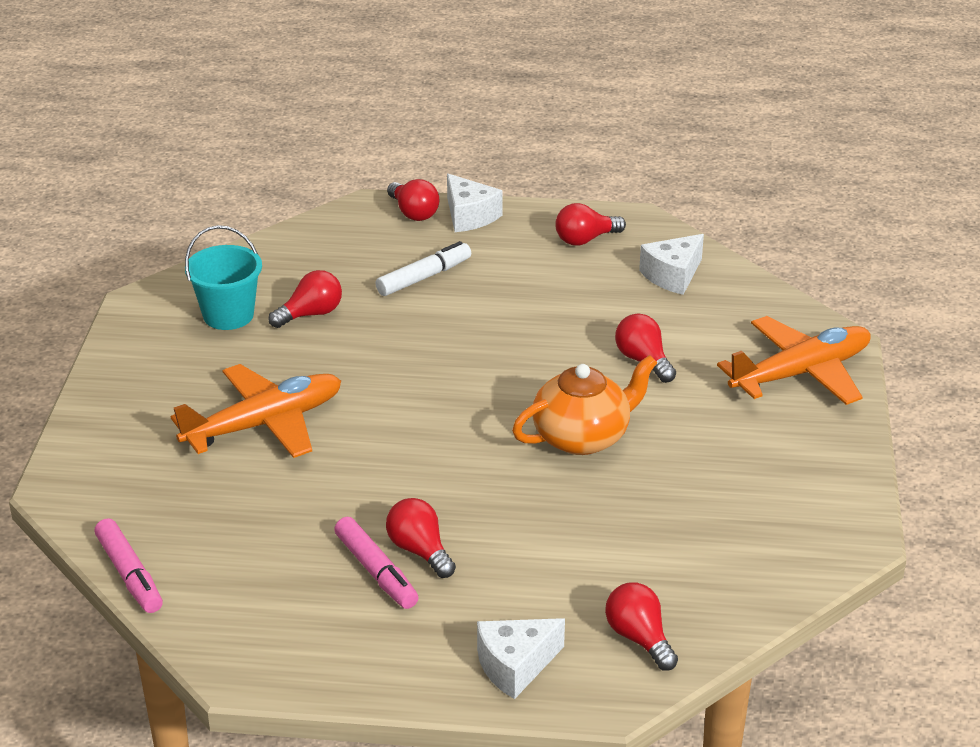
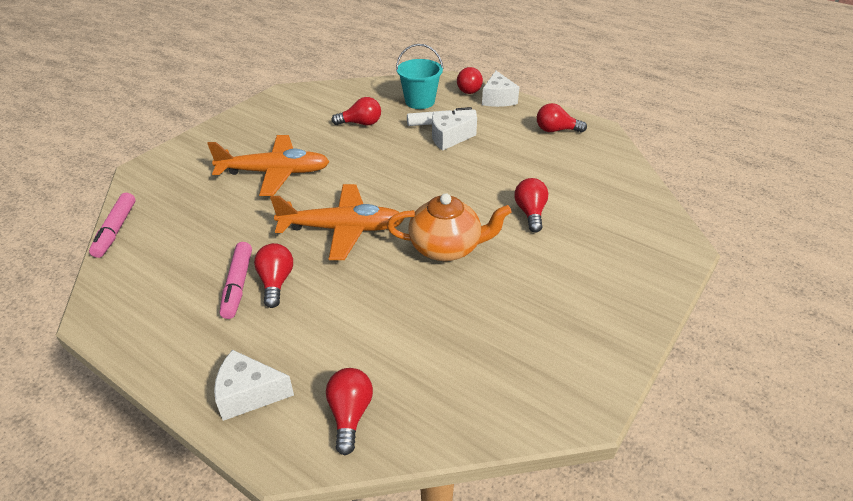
camera: 30 degrees right, 5 degrees up
(228, 315) = (319, 111): turquoise bucket -> turquoise bucket (420, 101)
(672, 275) = (595, 167): white cheese -> white cheese (448, 138)
(800, 373) = (637, 260): orange plane -> orange plane (342, 229)

